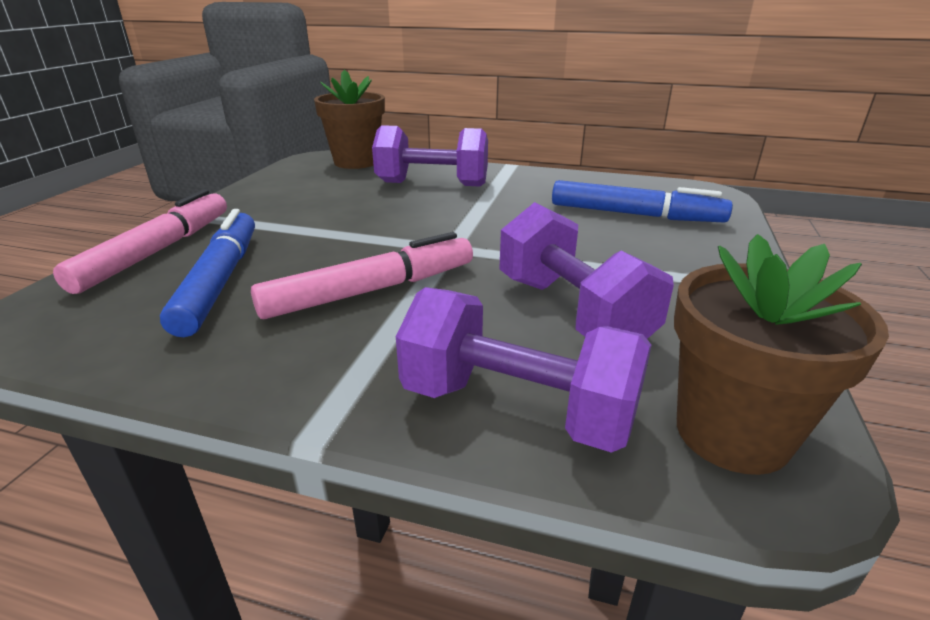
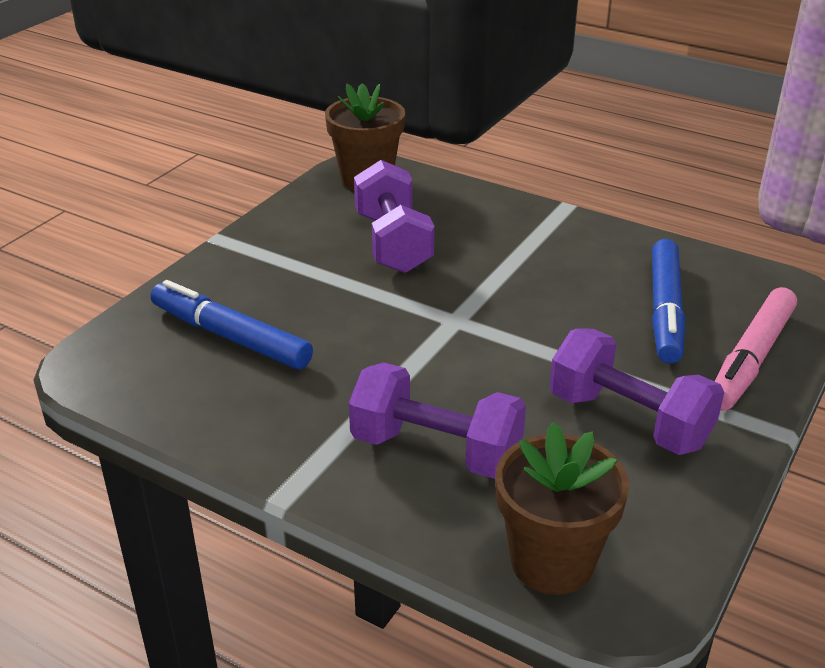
camera: 165 degrees left, 5 degrees up
(371, 291) = (535, 281): pink marker -> none
(517, 408) = (462, 200): purple dumbbell -> purple dumbbell (629, 420)

